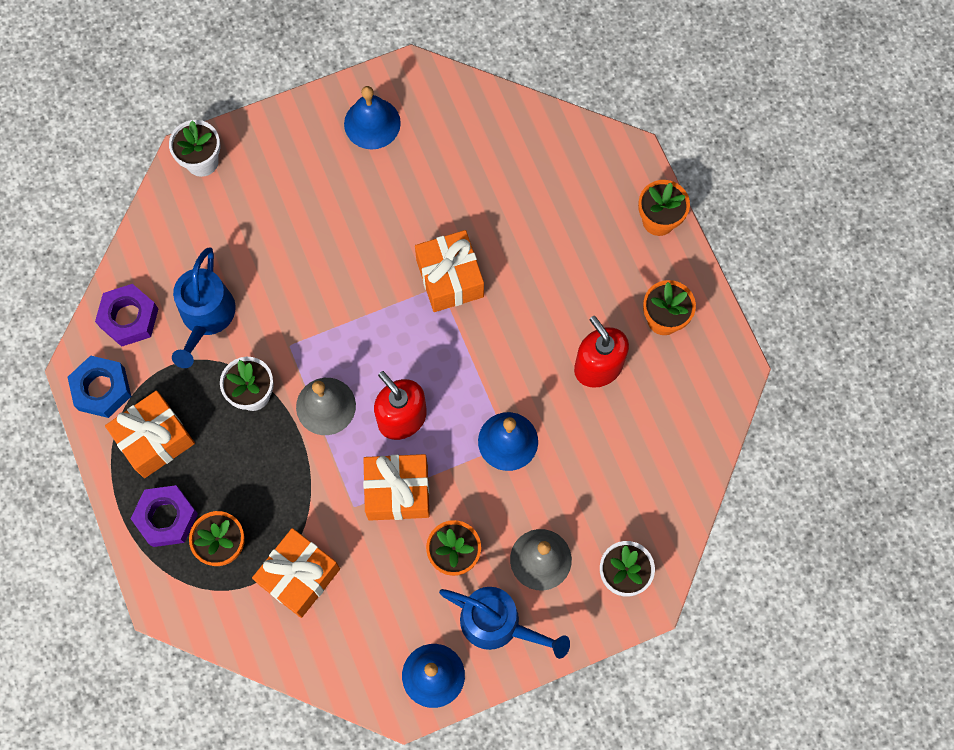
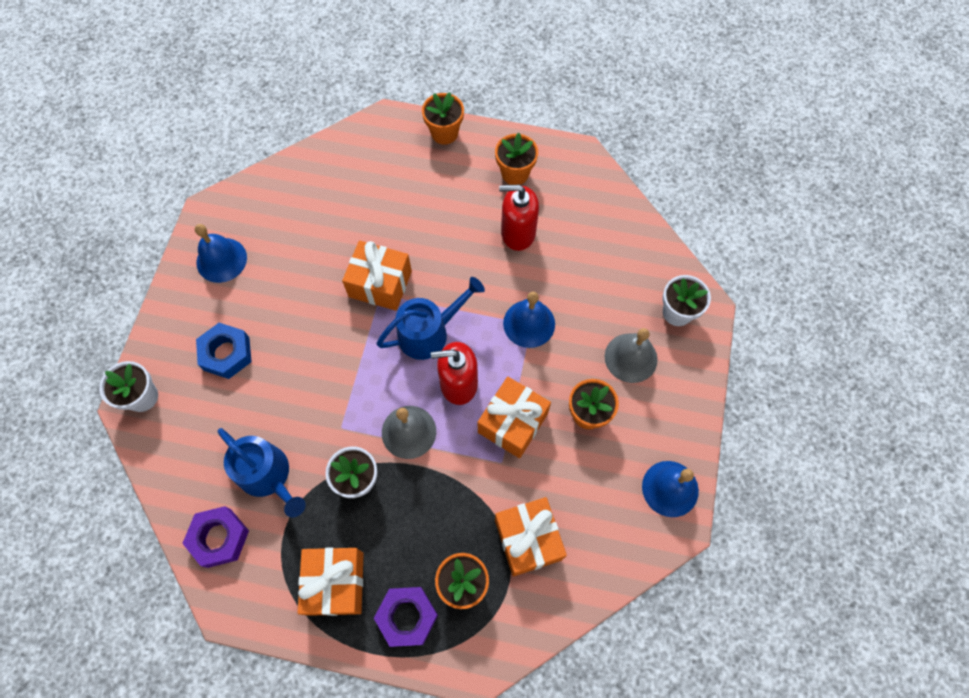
camera: 55 degrees left, 5 degrees down
(102, 389) = (260, 600): blue nut -> blue nut (226, 353)
(498, 623) = (659, 417): blue watering can -> blue watering can (429, 332)

